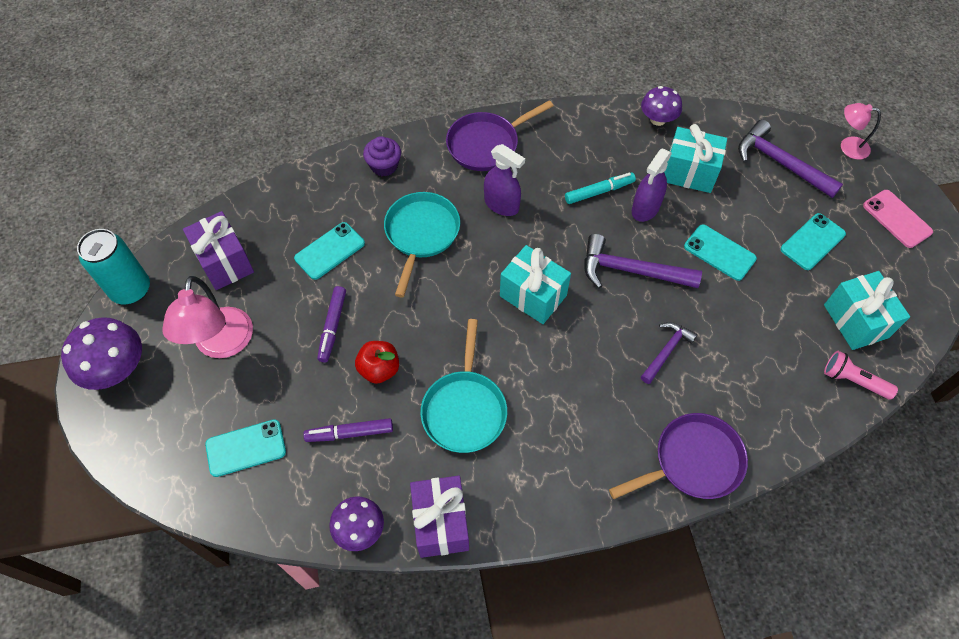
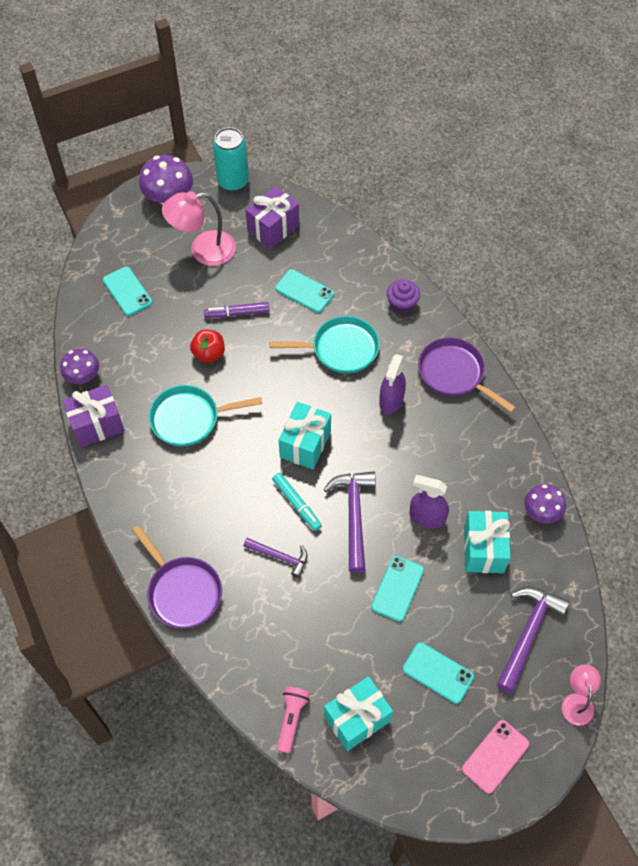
camera: 75 degrees right, 0 degrees up
(350, 433) = (153, 350): purple marker -> none
(599, 192) = (433, 475): turquoise marker -> turquoise marker (296, 504)

